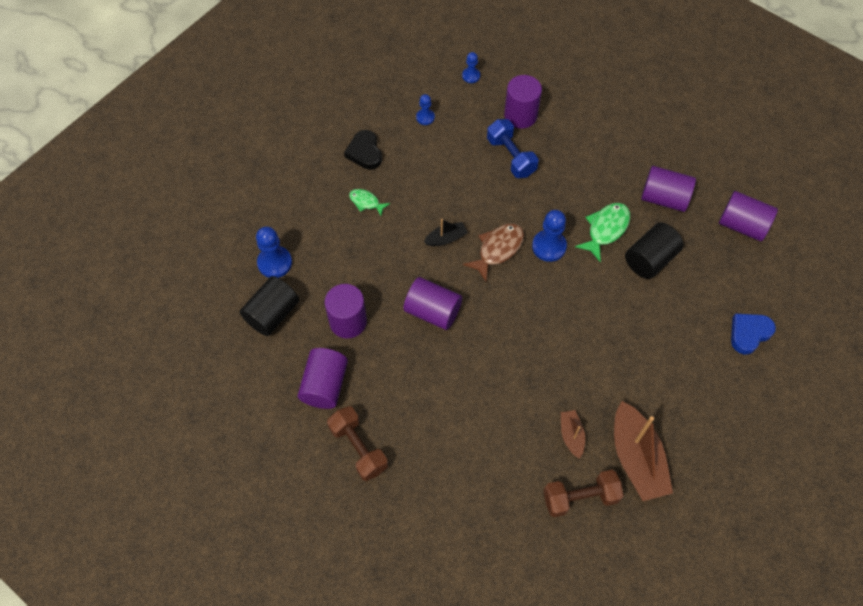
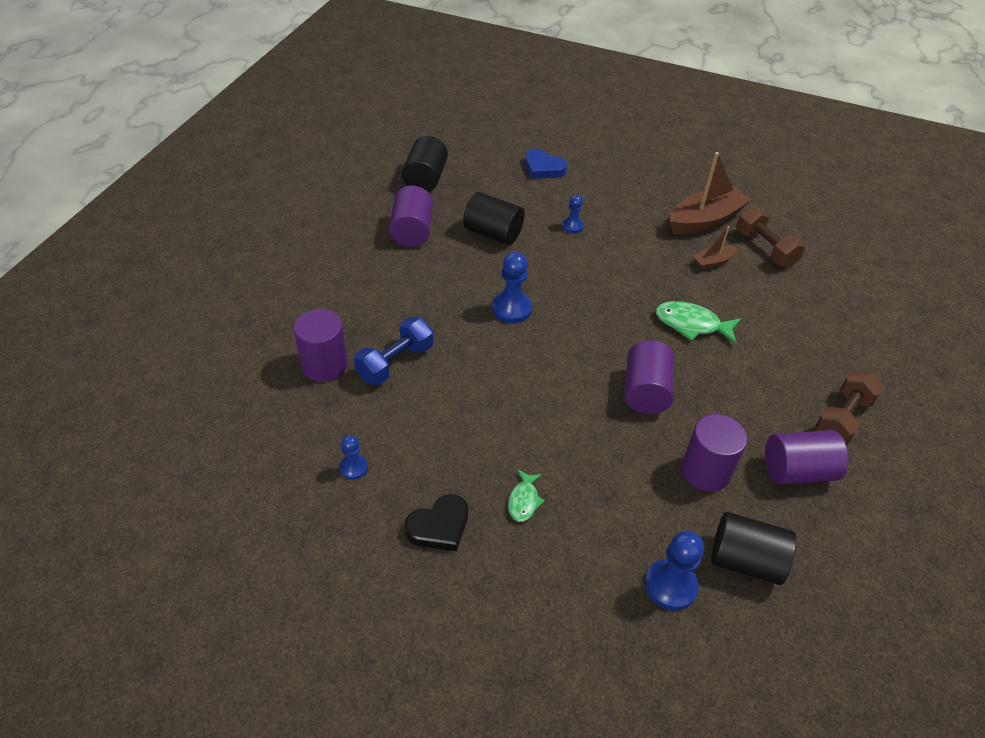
camera: 110 degrees left, 15 degrees down
(446, 238) = (542, 401): black boat -> none
(471, 76) = (263, 431): blue pawn -> blue pawn (572, 226)
(498, 249) = (535, 350): brown fish -> none
(606, 229) = (470, 268): green fish -> green fish (692, 324)
(742, 225) = (425, 179): purple cylinder -> black cylinder

